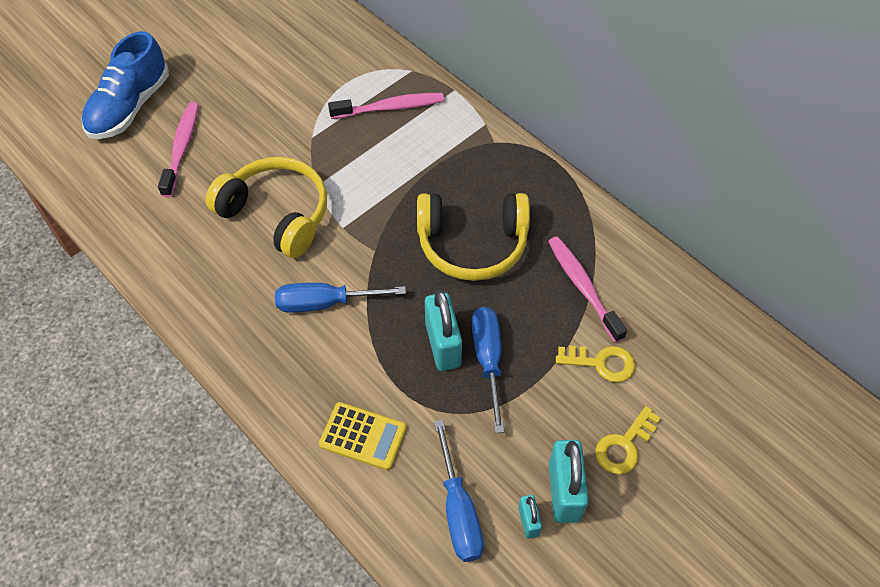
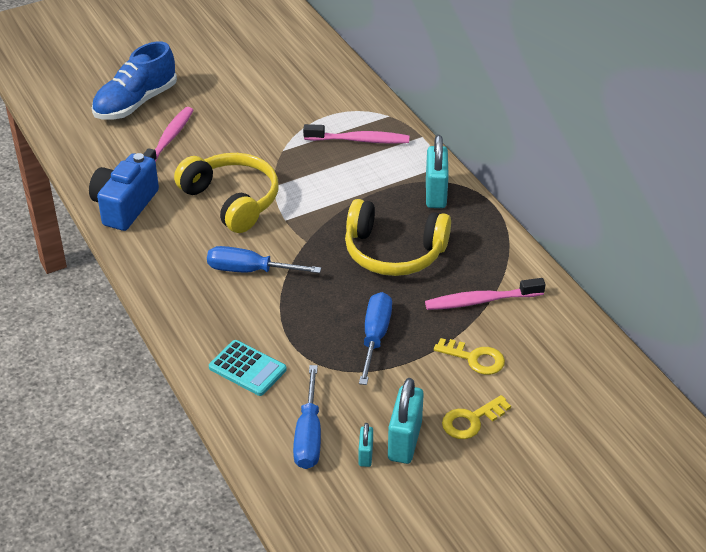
camera: 15 degrees right, 15 degrees down
(158, 247) = (125, 206): none -> blue camera
(363, 436) = (247, 368): yellow calculator -> turquoise calculator
(442, 345) = (339, 319): turquoise padlock -> turquoise padlock (435, 194)
(582, 286) = (480, 301): pink toothbrush -> pink toothbrush turned 90 degrees counterclockwise

